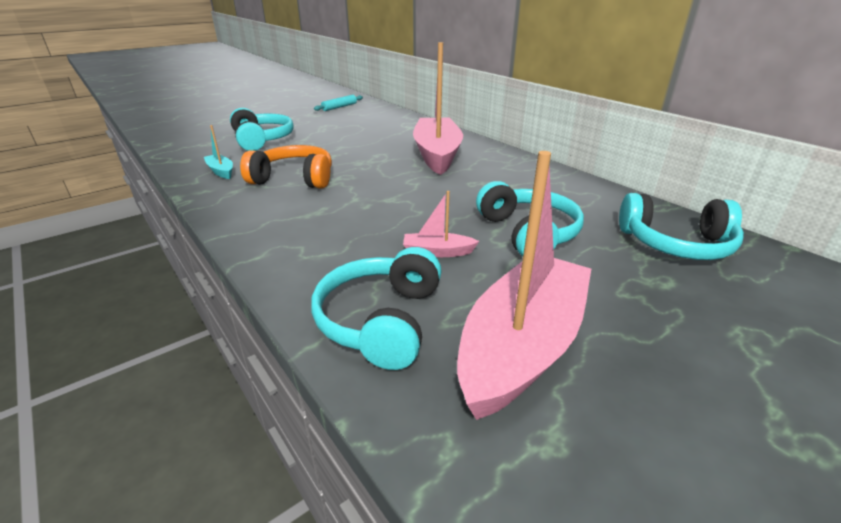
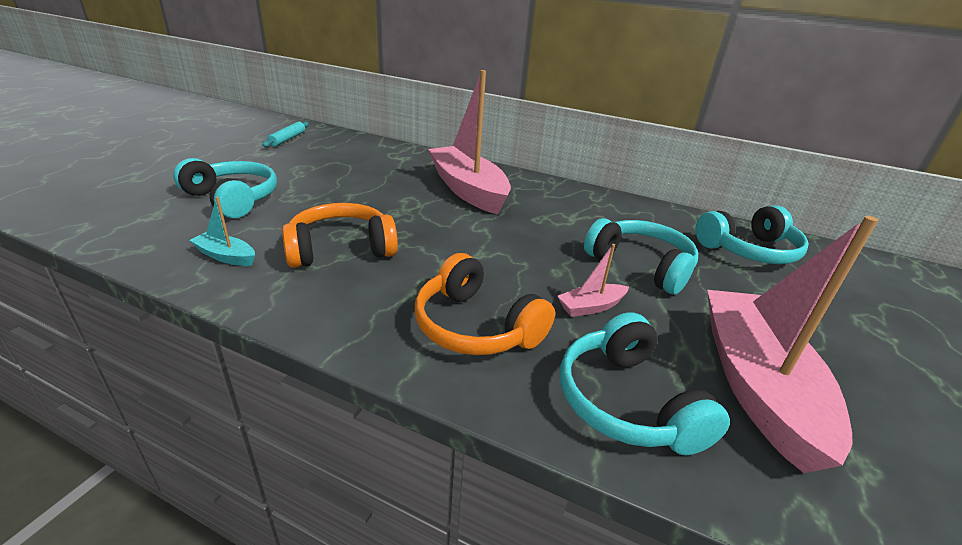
camera: 30 degrees left, 0 degrees up
(328, 243) = (476, 326): none -> orange headphones

